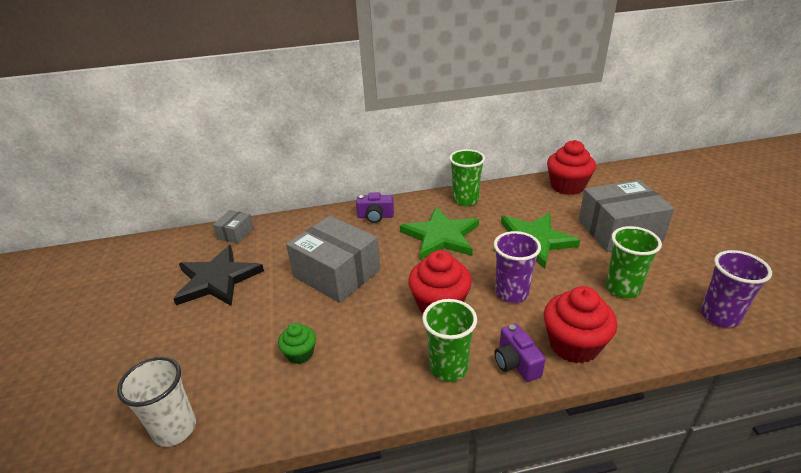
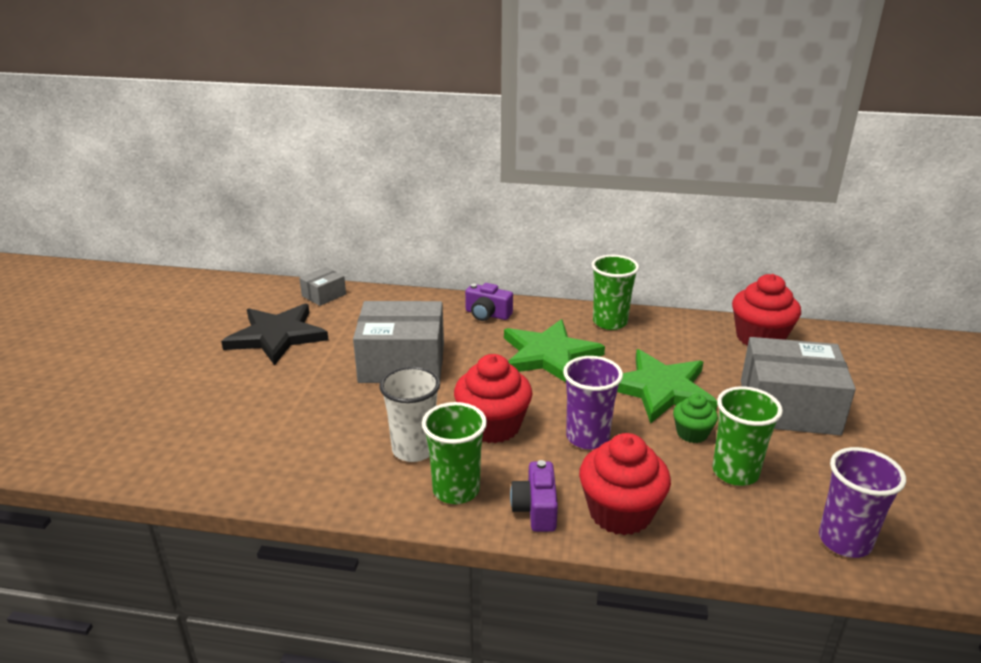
camera: 20 degrees right, 5 degrees down
(175, 429) = (155, 459): white cup -> white cup (414, 449)
(300, 354) = (312, 429): green cupcake -> green cupcake (692, 433)
(336, 273) = (402, 363): grey box -> grey box turned 60 degrees counterclockwise

